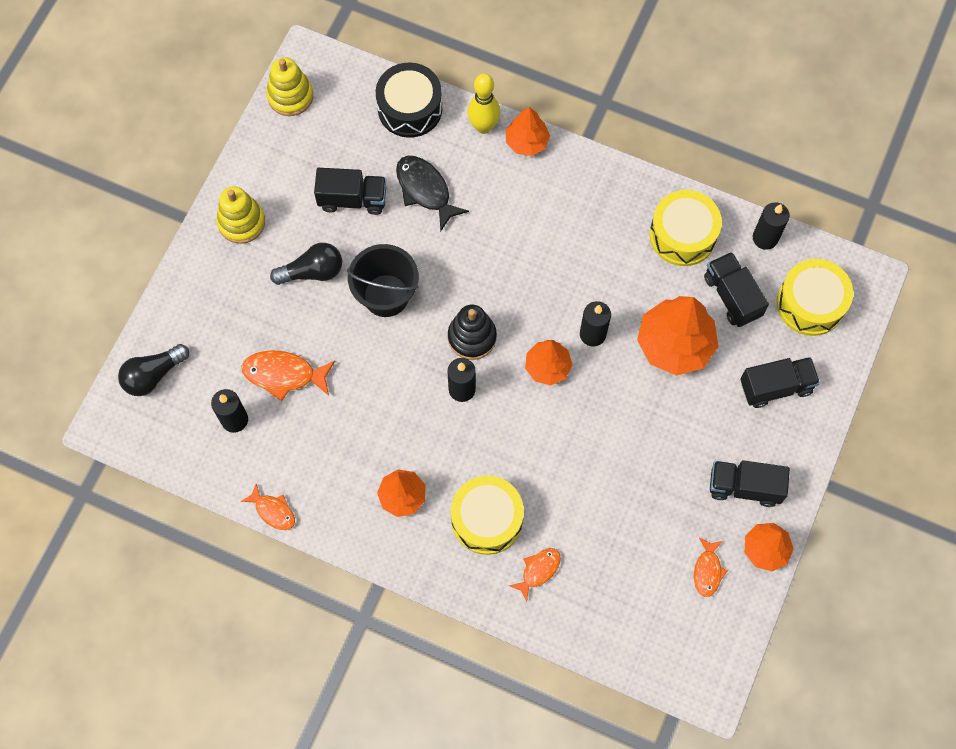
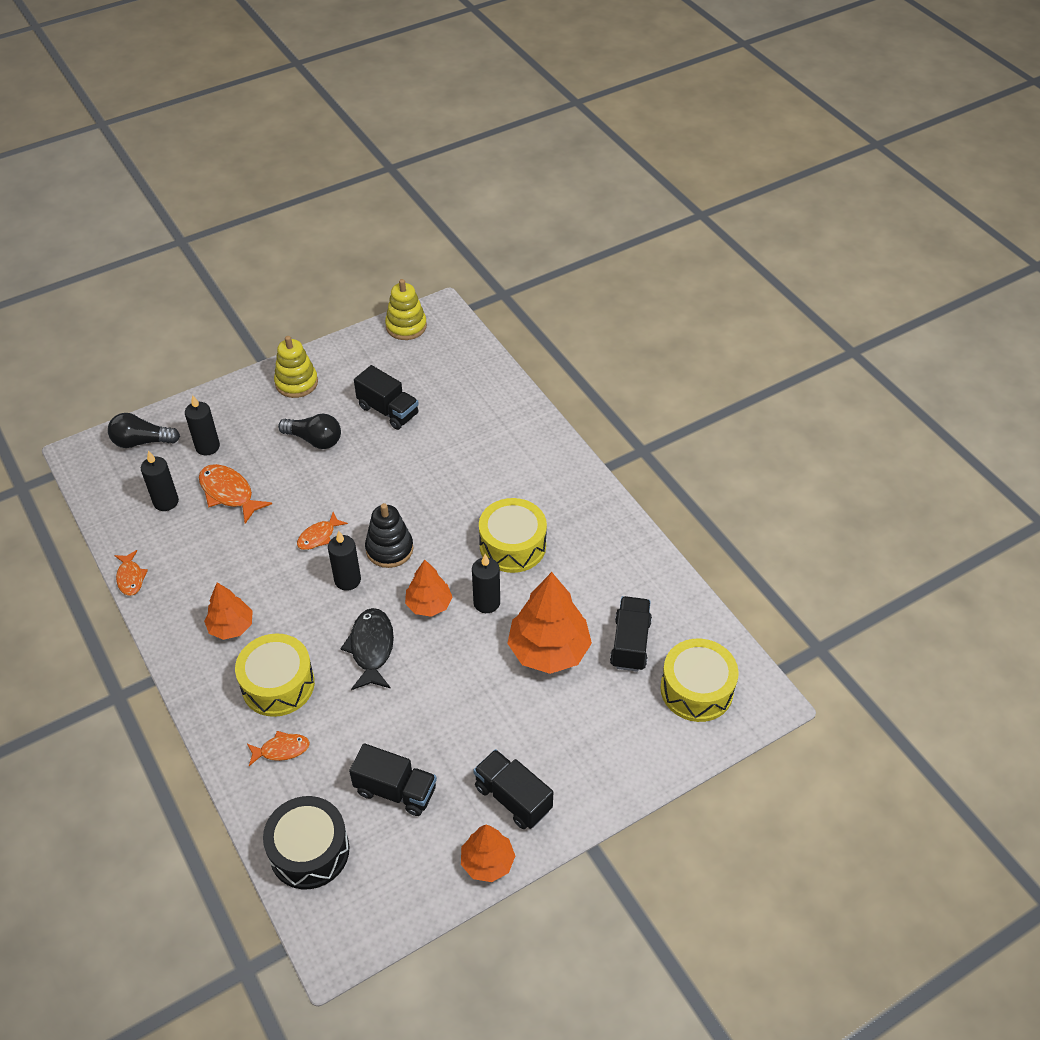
camera: 35 degrees right, 20 degrees down
(386, 295) = (352, 484): black bucket -> none
(410, 108) = (485, 377): black drum -> black drum (309, 851)
(425, 190) = (447, 433): black fish -> black fish (371, 648)
(483, 126) = (530, 416): yellow bowling pin -> none
(526, 142) = (554, 443): orange tree -> none
(682, 235) = (626, 575): yellow drum -> yellow drum (512, 545)
(707, 571) = (420, 845): orange fish -> orange fish (319, 536)
(765, 238) = (697, 617): black candle -> black candle (207, 447)
(776, 387) = (610, 736): black truck -> black truck (395, 790)

